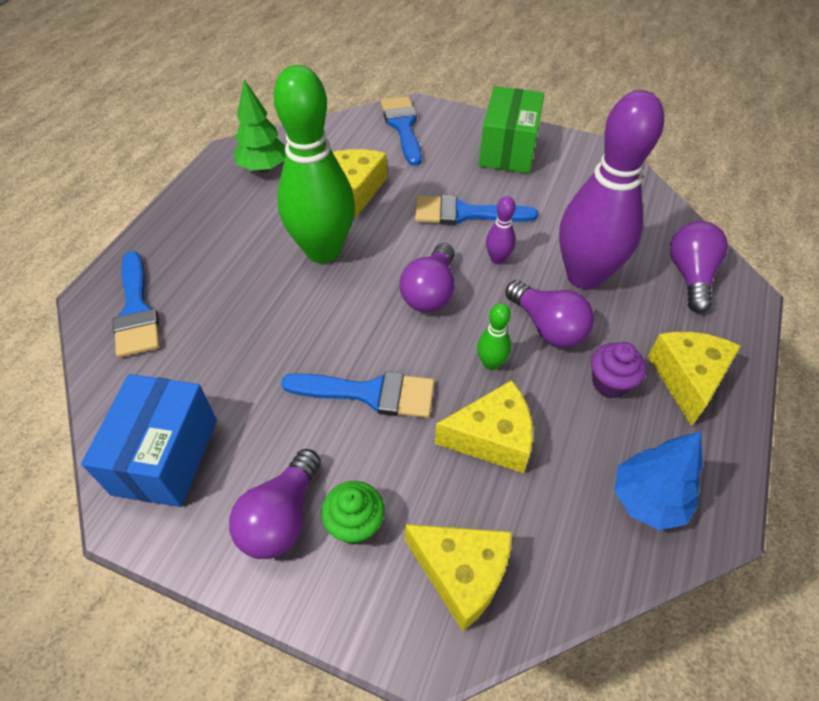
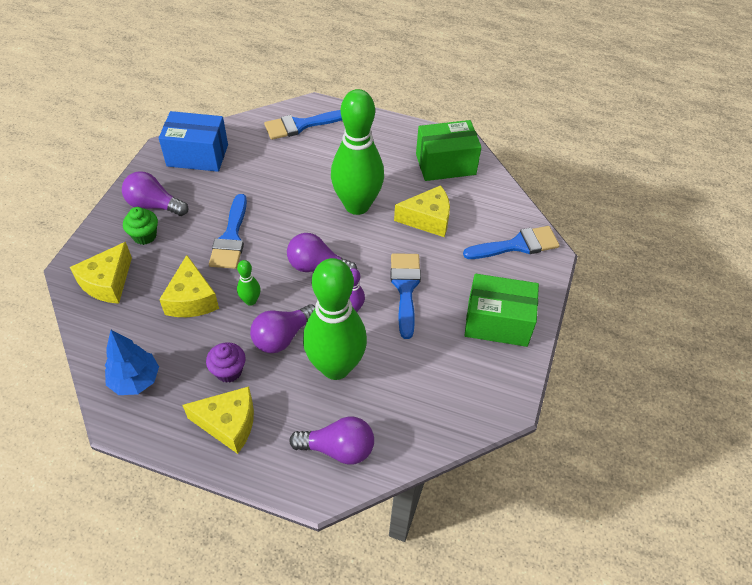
camera: 85 degrees right, 0 degrees up
(264, 168) = (445, 164): green tree -> green box
(584, 276) = (336, 367): purple bowling pin -> green bowling pin

